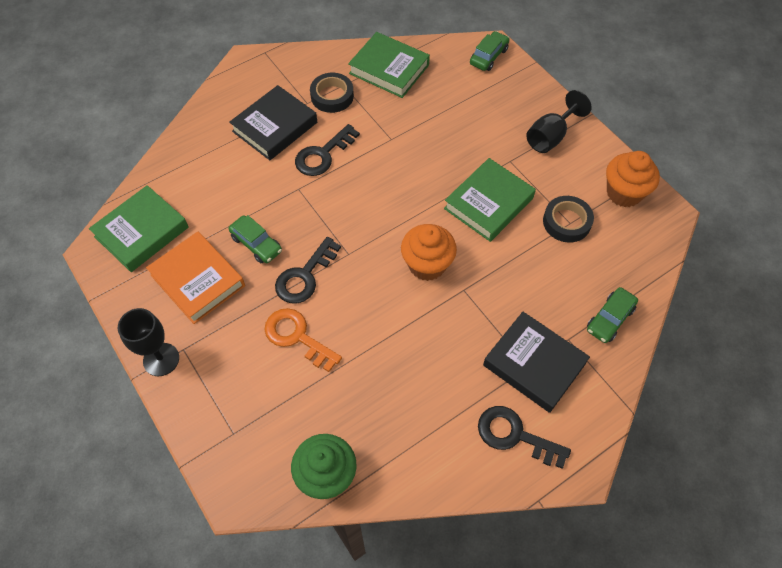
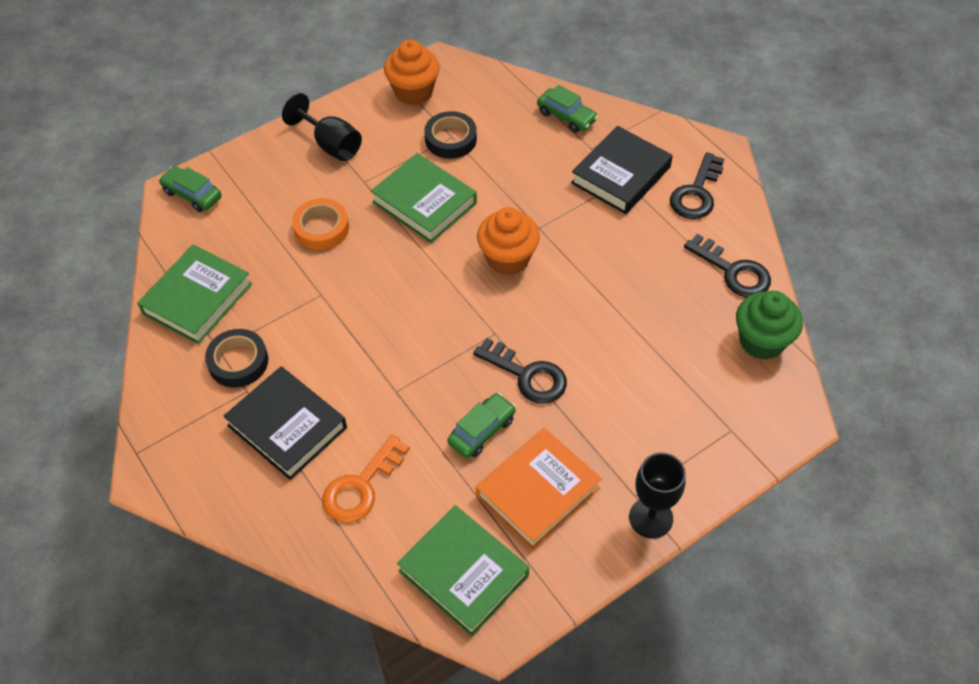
camera: 90 degrees left, 5 degrees down
(297, 337) = (608, 377): orange key -> orange key (361, 486)
(323, 155) = (341, 367): black key -> black key (733, 271)
(457, 135) = (321, 228): none -> orange tape

